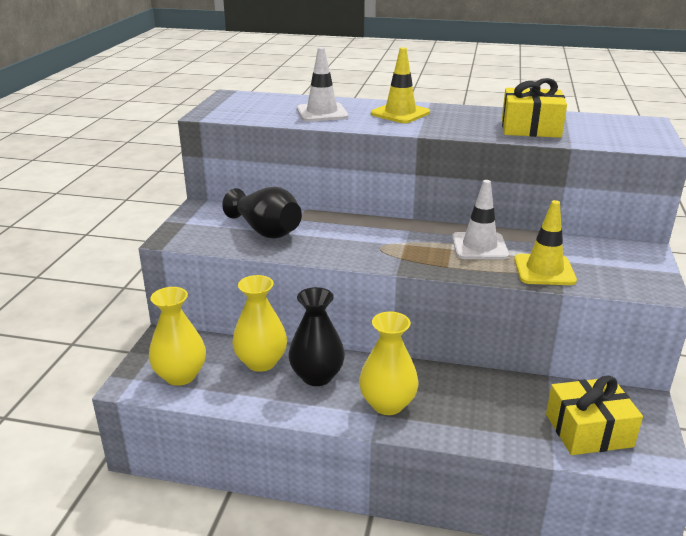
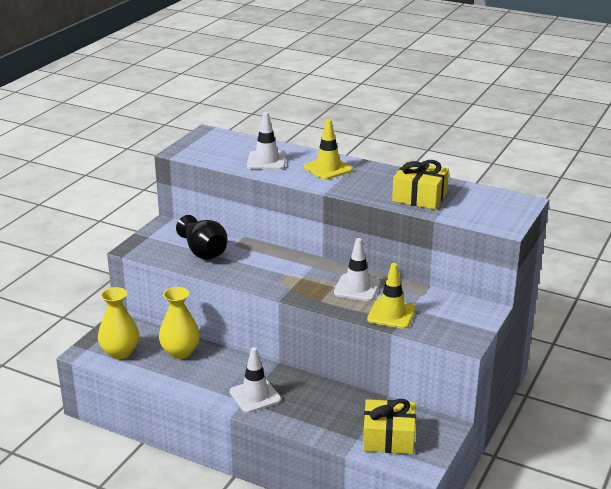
camera: 15 degrees right, 0 degrees up
(317, 376) = (215, 368): black vase -> none
(387, 404) = (255, 396): yellow vase -> white traffic cone

